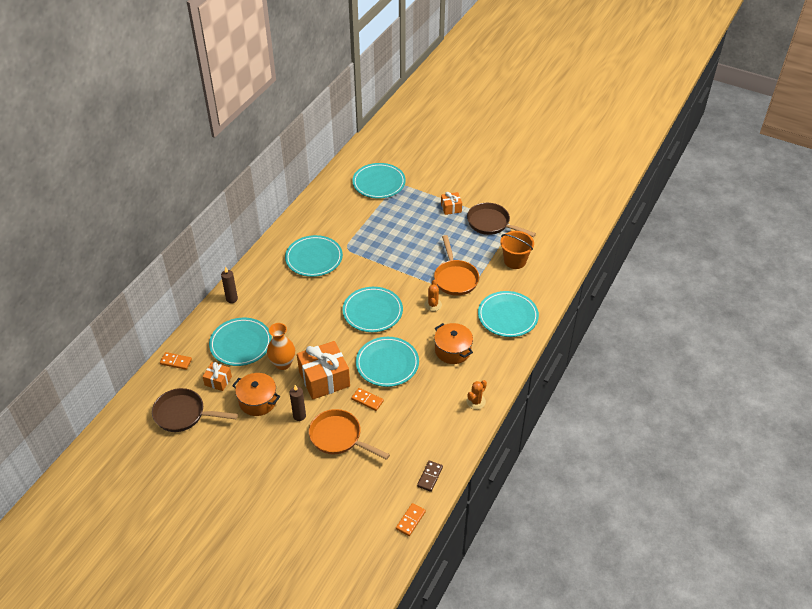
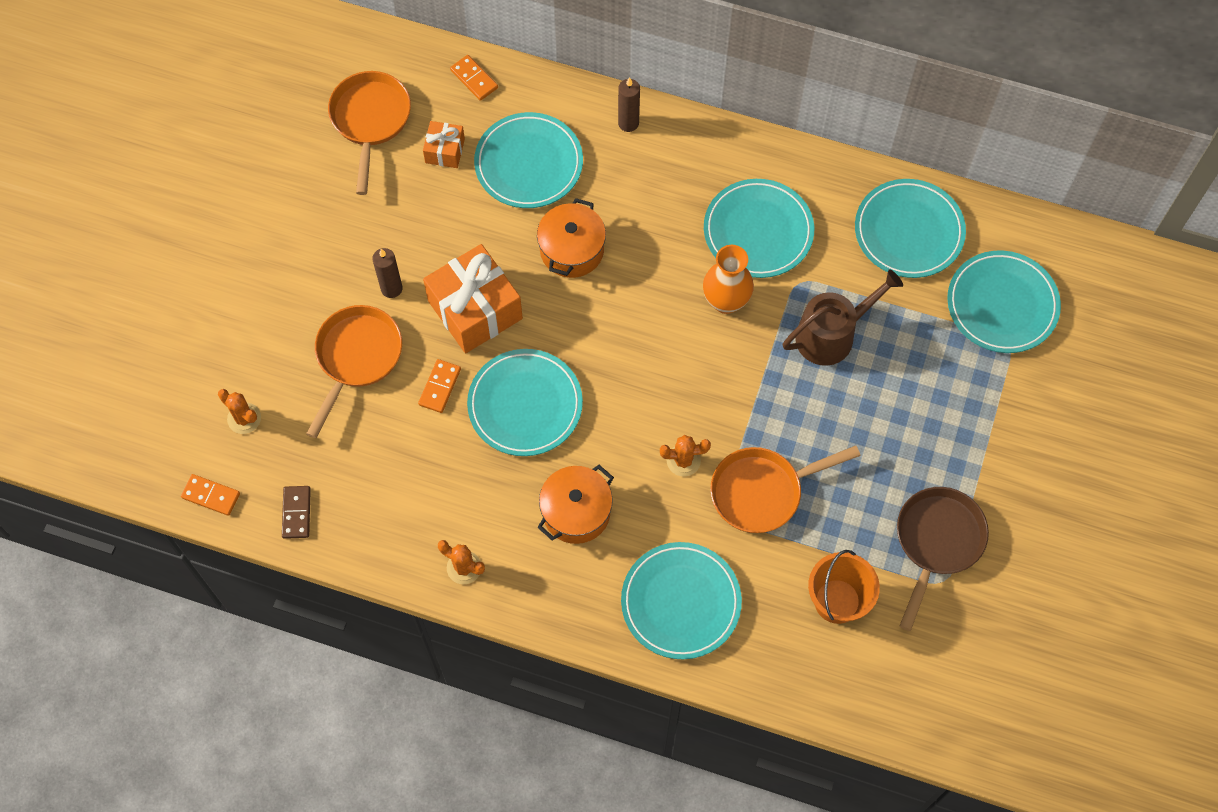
camera: 80 degrees right, 20 degrees up
(176, 362) = (474, 79): orange domino -> orange domino turned 45 degrees counterclockwise
(183, 414) = (370, 121): brown pan -> orange pan
(258, 401) = (412, 220): orange pot -> orange pot (572, 250)
(283, 363) = (497, 238): orange vase -> orange vase (726, 301)
(364, 498) = (244, 418): none -> orange cactus
(372, 312) = (644, 358): turquoise plate -> turquoise plate (908, 231)
(378, 241) = (831, 335): none -> brown watering can
(430, 477) = (296, 513): brown domino -> brown domino turned 75 degrees clockwise
(451, 208) = (964, 456): orange gift -> none

